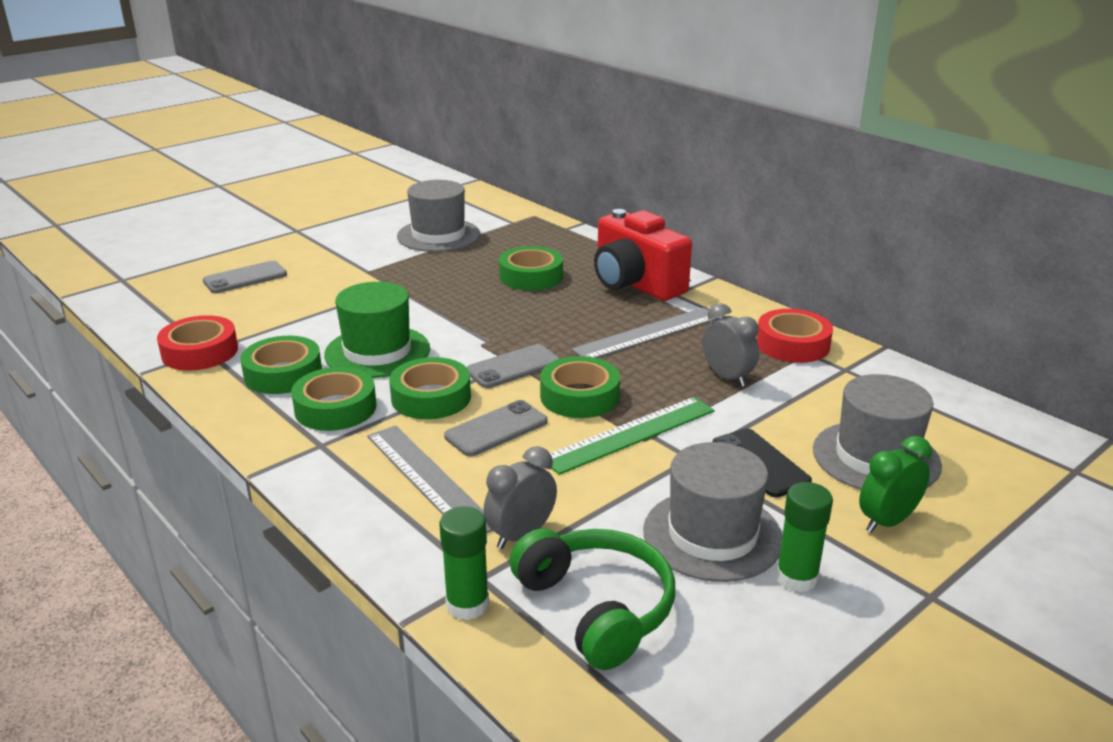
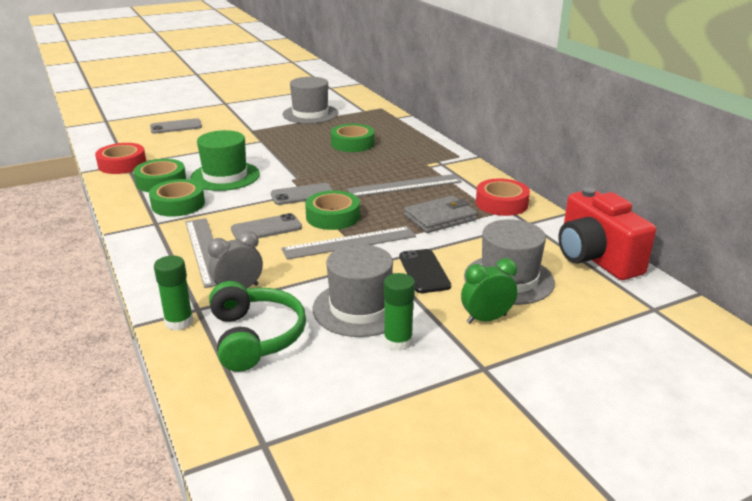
camera: 15 degrees right, 0 degrees up
(431, 397) = (239, 205): green tape -> none
(630, 434) = (349, 242): green ruler -> grey ruler
(635, 284) = (419, 155): red camera -> red camera (595, 258)
(727, 377) = (440, 218): grey clock -> grey wallet

